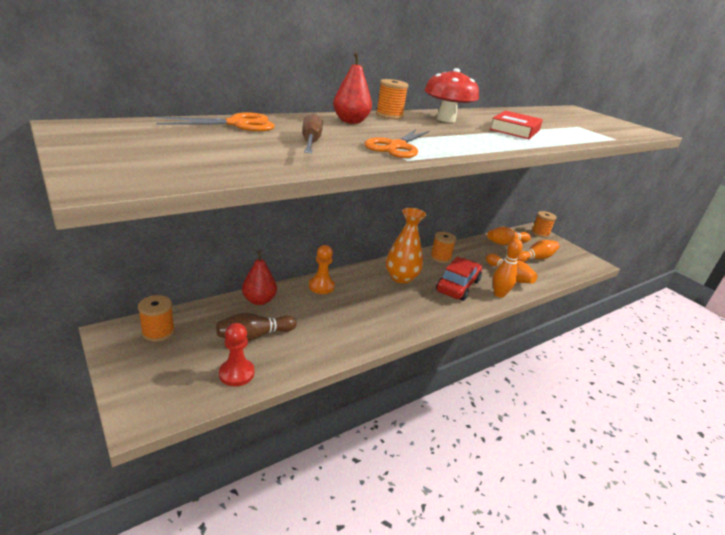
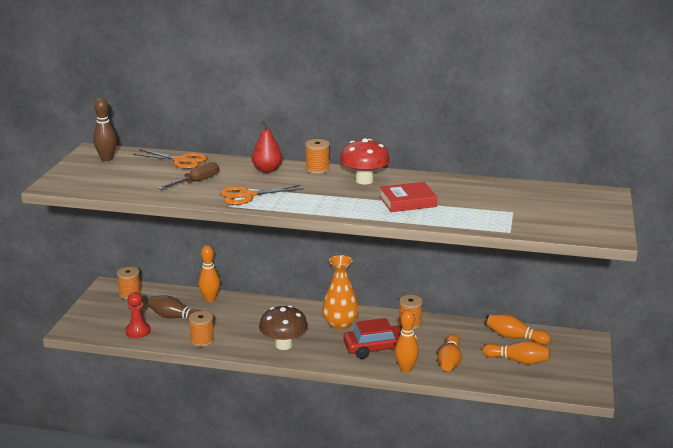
camera: 50 degrees right, 5 degrees down
(122, 134) = (107, 158): none -> brown bowling pin
(259, 300) = (210, 299): red pear -> orange bowling pin
(321, 286) = (266, 306): orange pawn -> none
(394, 316) = (283, 345): none -> brown mushroom
(540, 233) = (587, 344): orange spool -> orange spool (202, 340)

